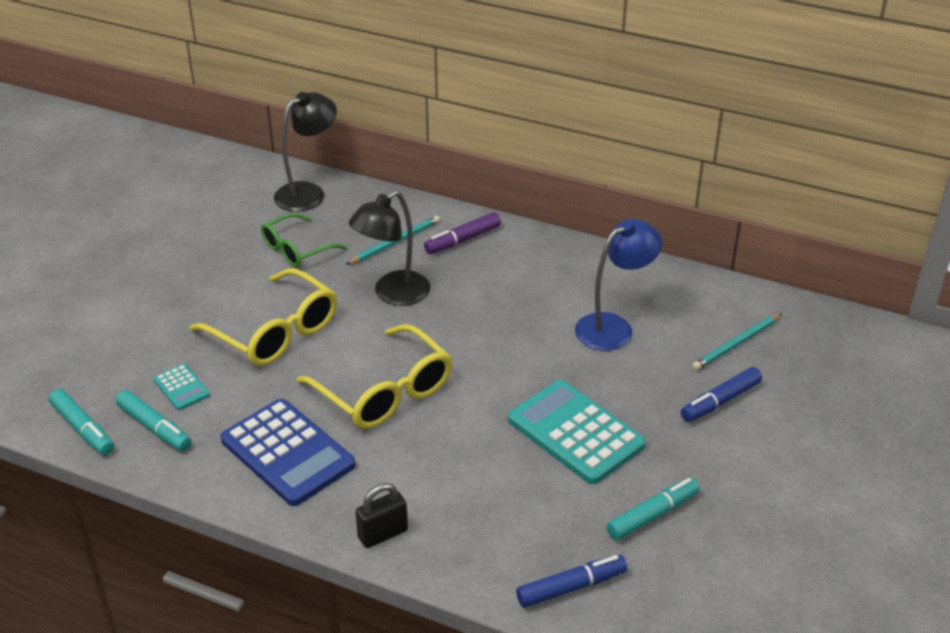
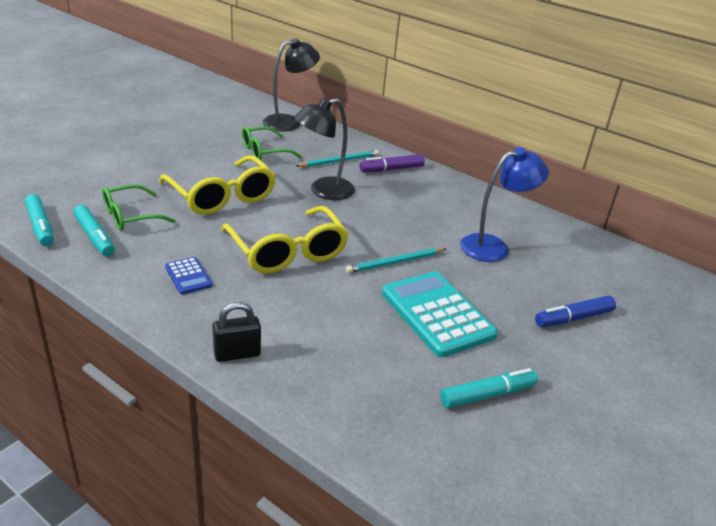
camera: 10 degrees right, 5 degrees down
(181, 388) = (131, 216): turquoise calculator -> green glasses
(287, 453) = (188, 276): blue calculator -> blue calculator, size x0.47
(571, 587) = (390, 439): blue marker -> none
(736, 344) = (597, 279): turquoise pencil -> turquoise pencil (395, 262)

